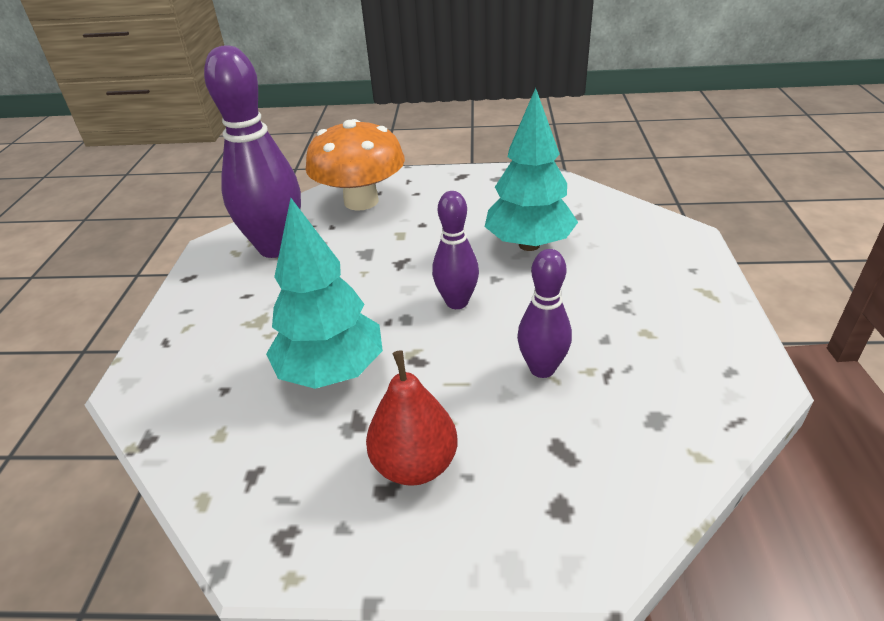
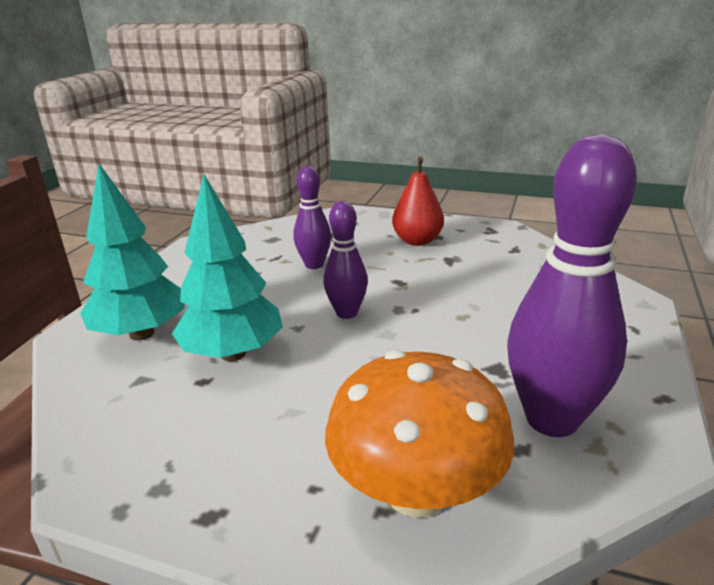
camera: 165 degrees left, 10 degrees down
(332, 372) = (467, 284): turquoise tree -> turquoise tree (142, 333)

